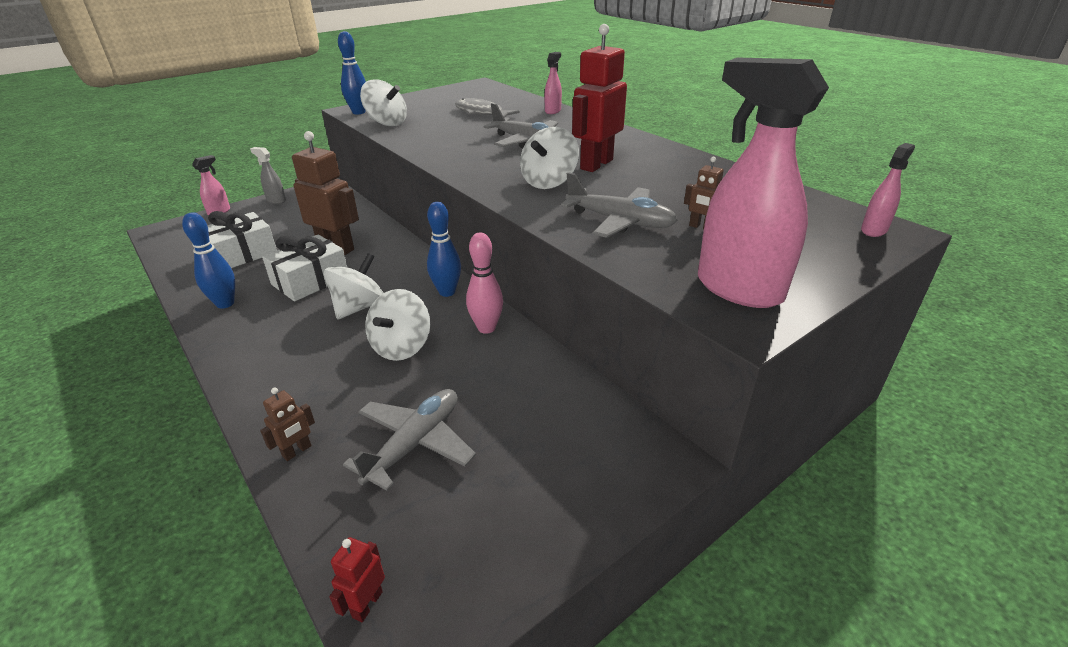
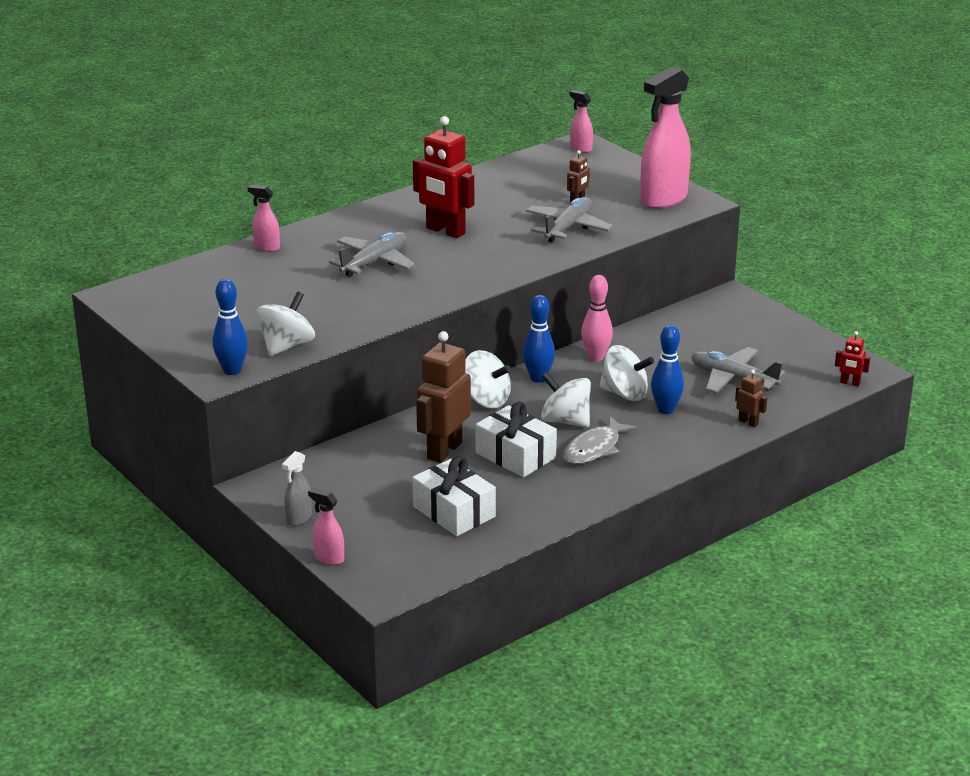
camera: 90 degrees left, 5 degrees down
(225, 303) = (560, 497): blue bowling pin -> blue bowling pin (665, 410)
(481, 113) = (261, 289): grey fish -> grey fish (594, 448)
(549, 182) = (487, 252): white spinning top -> white spinning top (486, 400)

